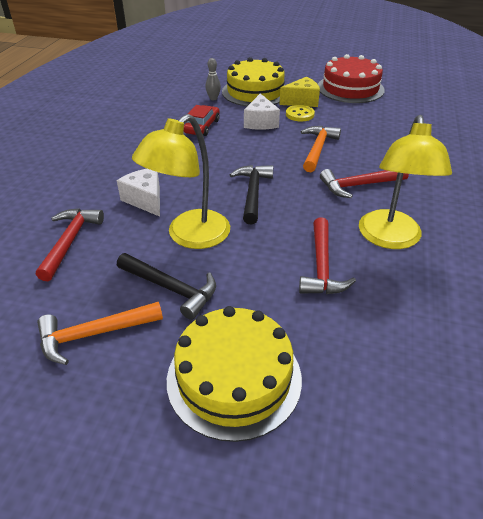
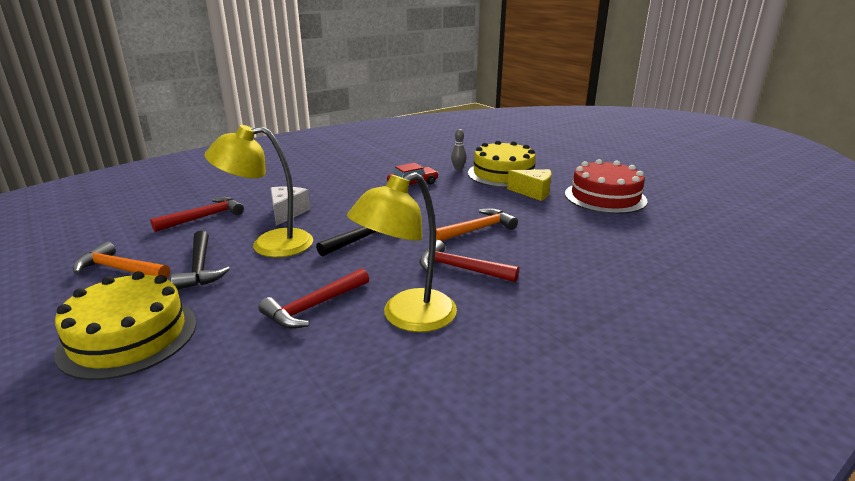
camera: 40 degrees right, 15 degrees down
(260, 122) = (465, 195): white cheese -> none
(300, 114) = (511, 201): yellow button -> none

